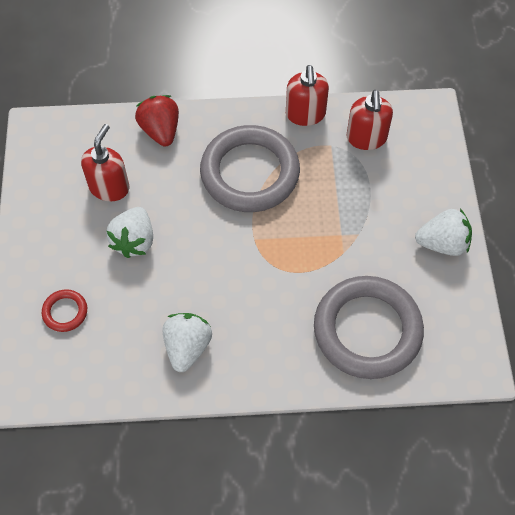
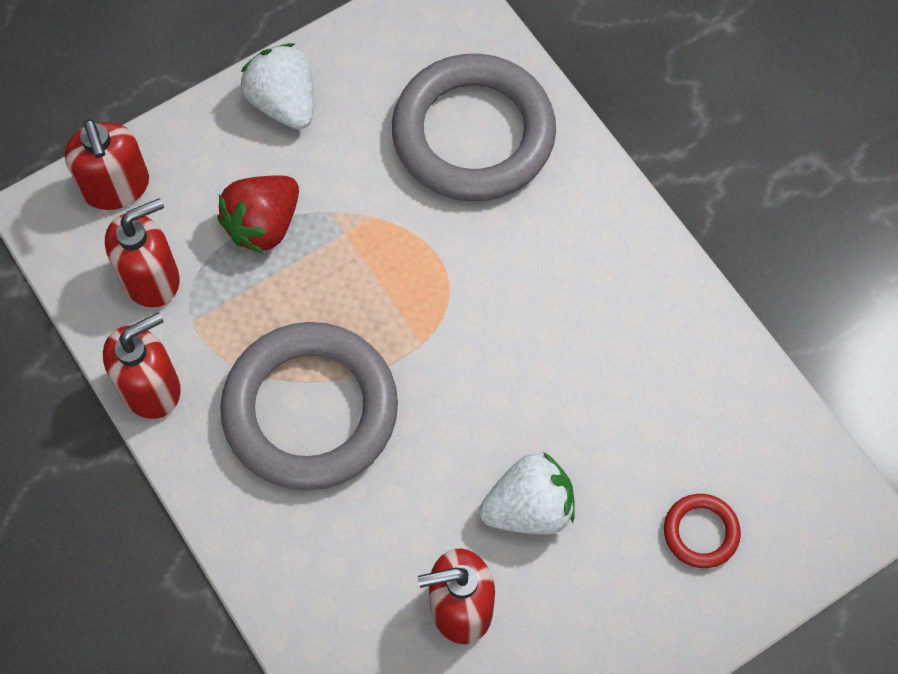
camera: 120 degrees left, 5 degrees up
(160, 130) = (306, 594): red strawberry -> red strawberry (263, 225)
(187, 347) = (641, 336): white strawberry -> none
(430, 144) = (116, 187): none -> red soap dispenser

